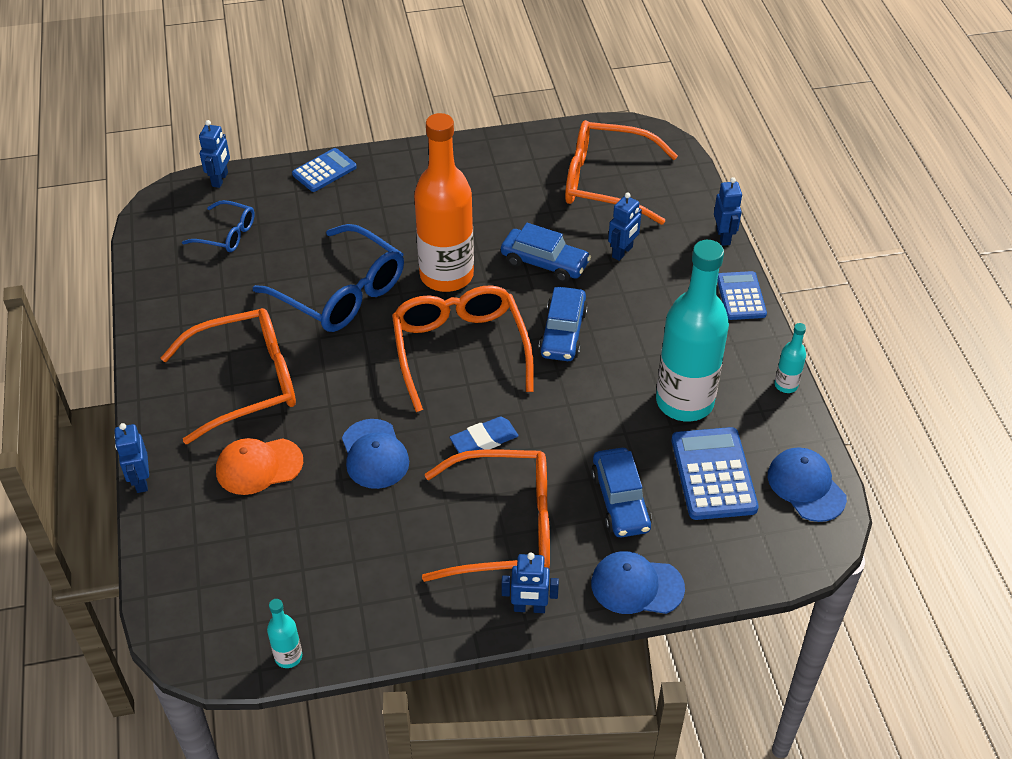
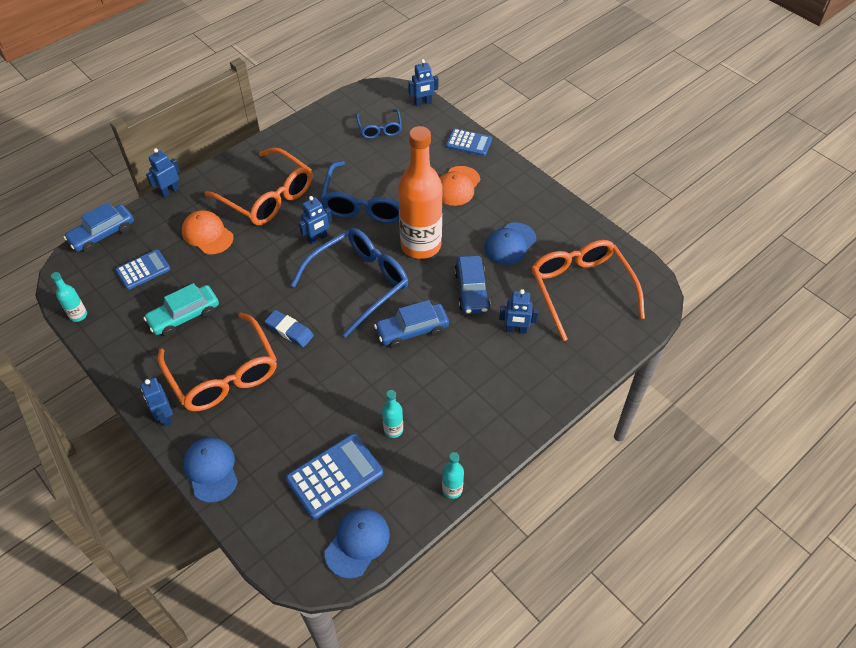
camera: 60 degrees right, 5 degrees up
(374, 454) = (246, 282): blue cap -> blue cap (510, 244)
(381, 537) = (184, 316): none -> turquoise car
(383, 209) = (457, 186): none -> orange cap
(460, 350) = (359, 283): orange glasses -> blue glasses
(620, 501) = (279, 429): blue car -> blue car (102, 234)
(684, 402) = (393, 430): turquoise bottle -> turquoise bottle, size x0.41
(723, 237) = (581, 385): blue robot -> blue robot (317, 238)
(741, 296) = (525, 422): blue calculator -> blue calculator (143, 270)

